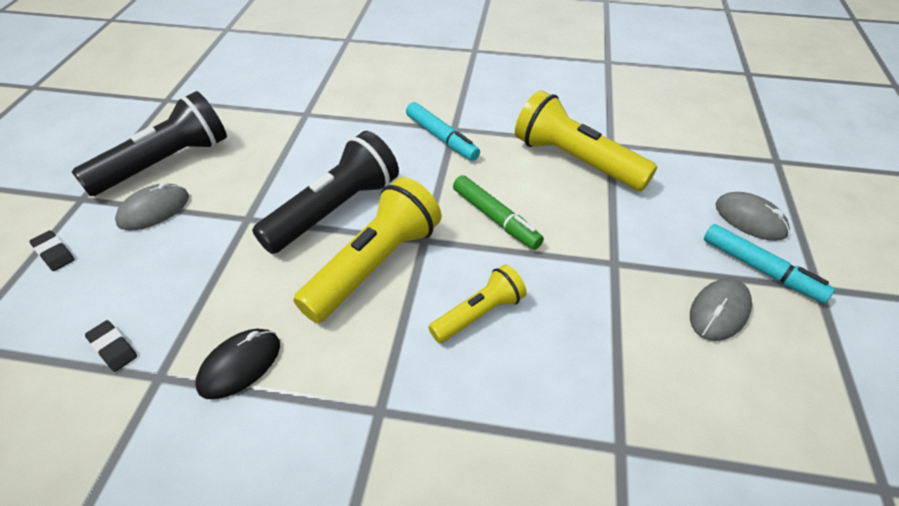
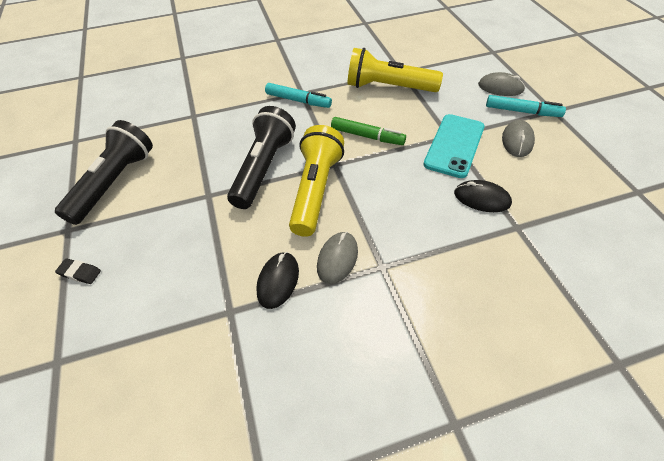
camera: 25 degrees left, 5 degrees up
(113, 348) = (182, 310): black eraser -> none
(154, 210) = (134, 216): grey mouse -> grey mouse (337, 259)
(479, 314) = (397, 192): yellow flashlight -> none
(596, 377) = (481, 198): none -> black mouse
(612, 280) = (454, 145): none -> turquoise phone

